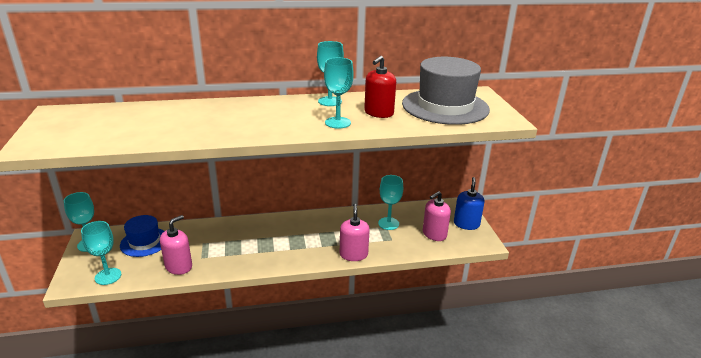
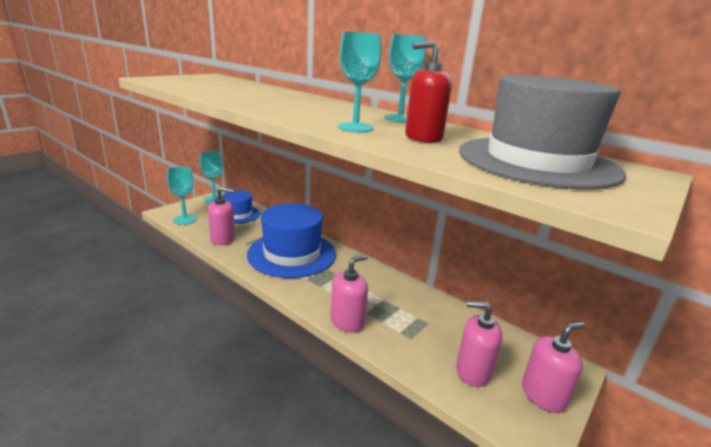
camera: 50 degrees right, 5 degrees down
(249, 241) = (292, 254): none -> blue hat
(388, 223) = (435, 322): turquoise goblet -> none
(466, 224) = (543, 395): blue soap dispenser -> pink soap dispenser

